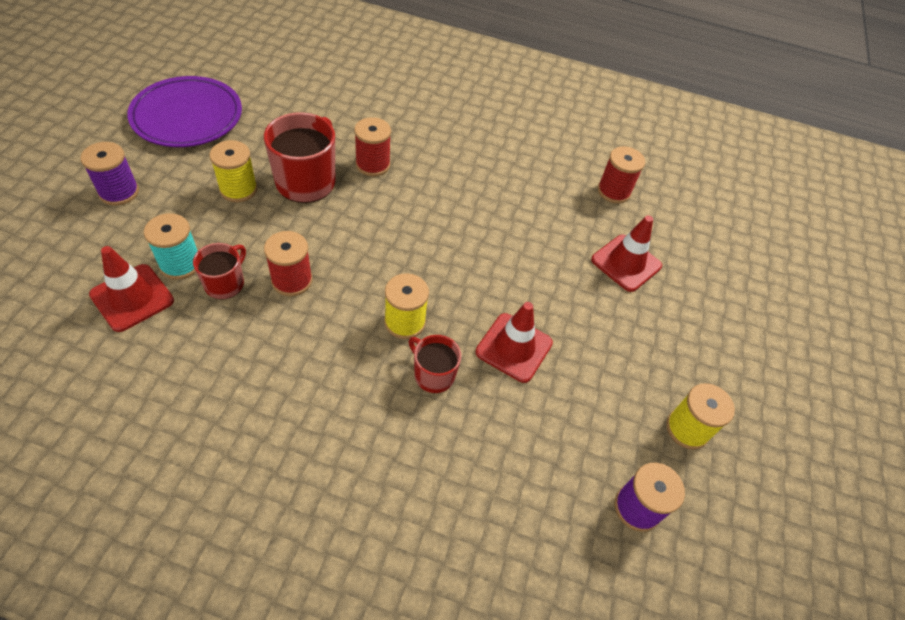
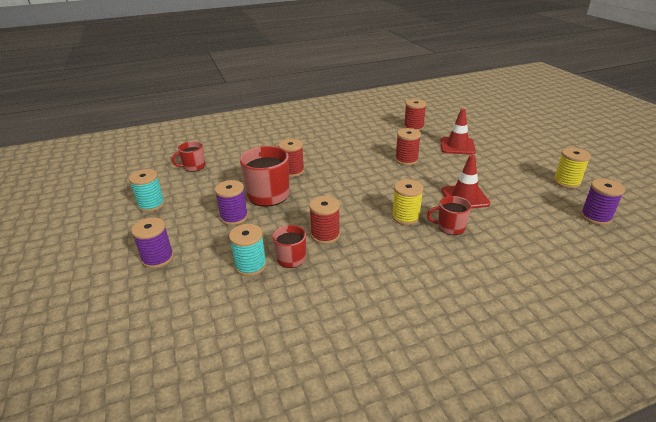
camera: 30 degrees left, 20 degrees down
(132, 298) = (245, 298): red traffic cone -> none
(187, 116) = (151, 205): purple plate -> turquoise spool
(238, 189) = (234, 217): yellow spool -> purple spool
(283, 87) = (193, 166): none -> red mug
(526, 239) = (406, 160): none -> red spool

